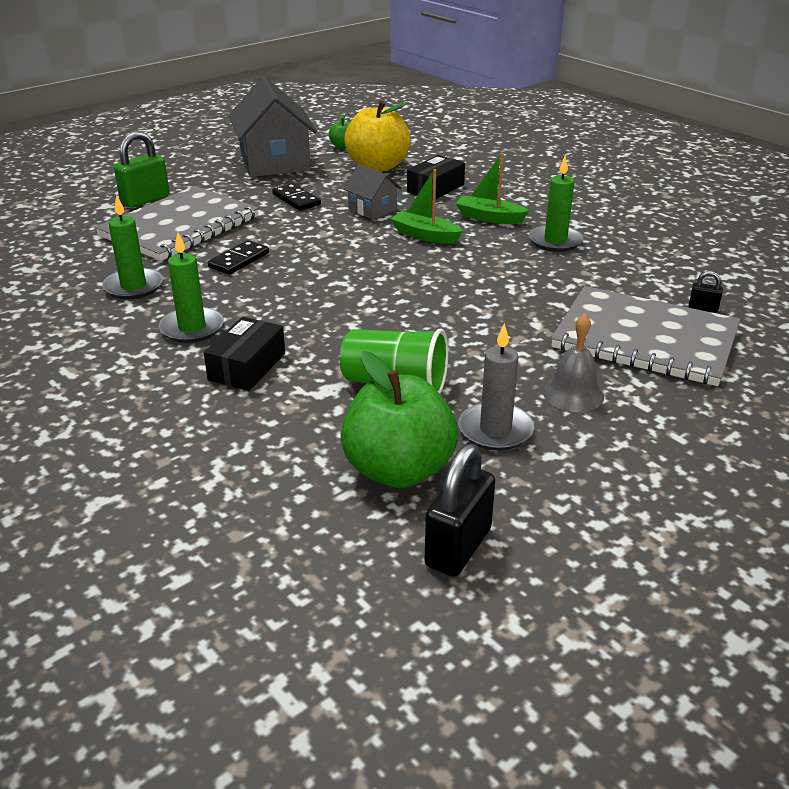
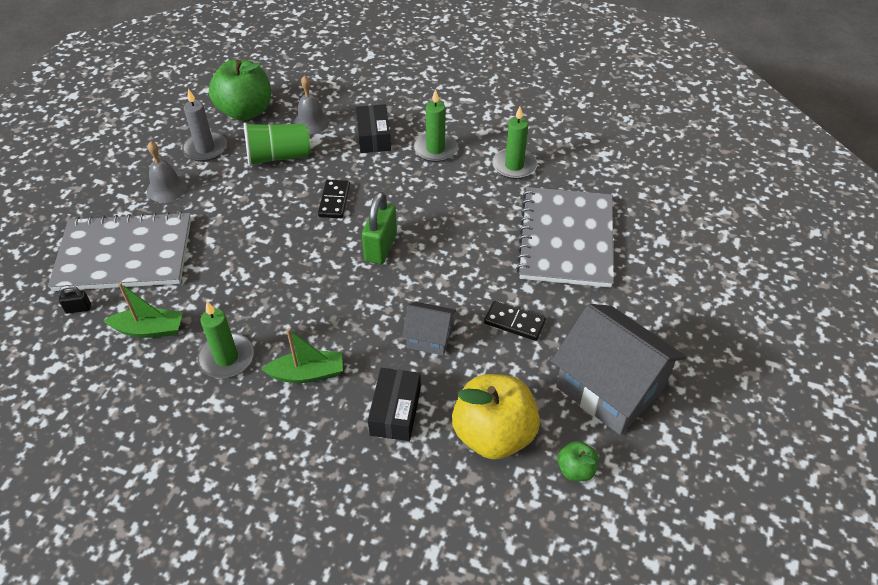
camera: 150 degrees right, 15 degrees up
(145, 200) = (642, 261): green padlock -> green padlock (381, 247)
(239, 260) = (474, 219): black domino -> black domino (334, 201)
(311, 415) = (311, 122): none -> grey bell
(425, 235) = (352, 315): green boat -> green boat (149, 329)
(458, 547) = (199, 90): black padlock -> none

